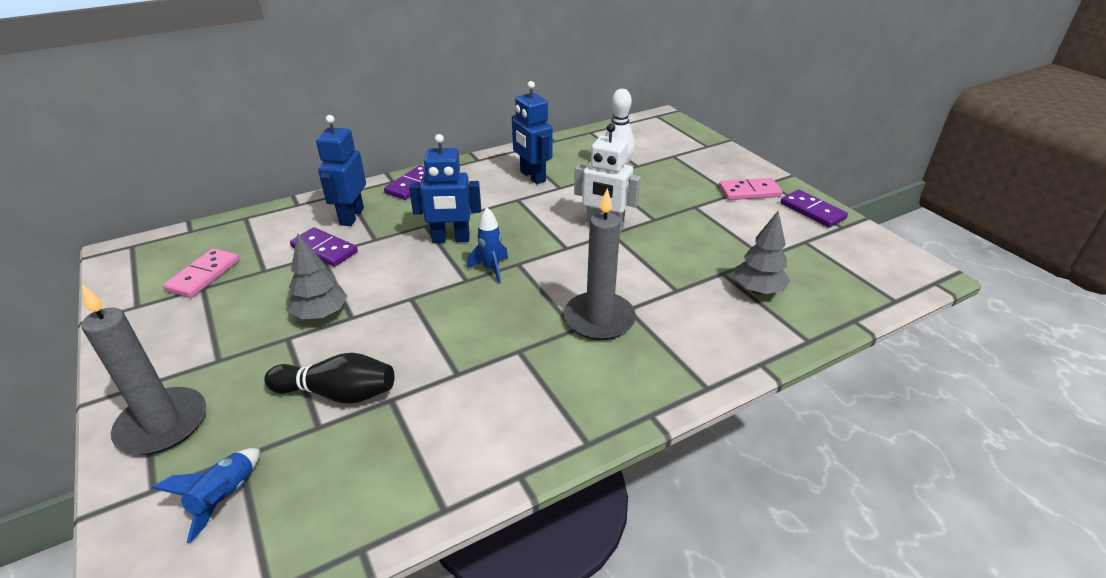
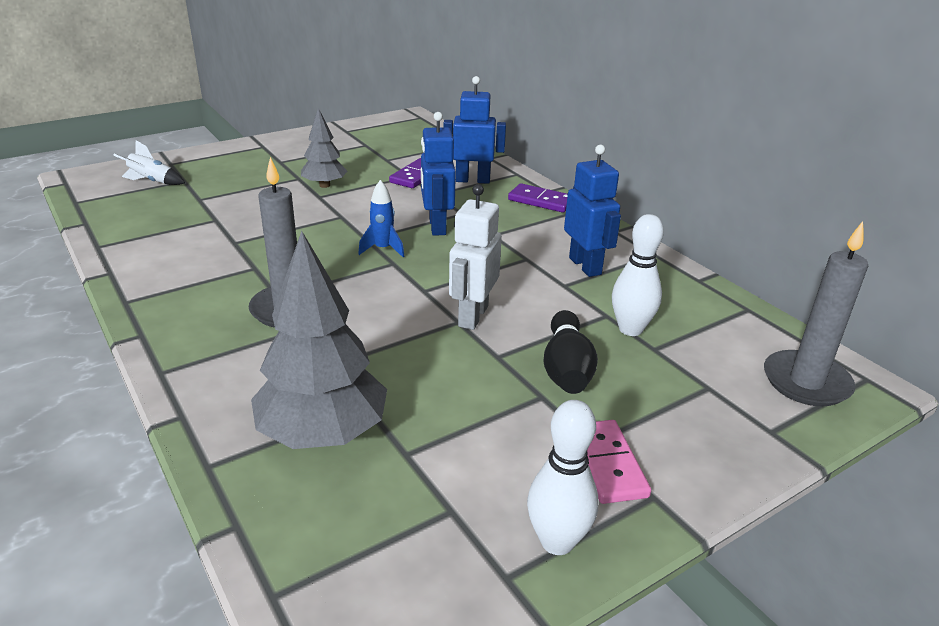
camera: 85 degrees right, 5 degrees down
(162, 424) = (223, 157): grey candle -> grey candle (806, 382)
(203, 275) = (381, 142): pink domino -> none
(225, 497) = (152, 181): blue rocket -> white rocket
(338, 393) = (229, 201): black bowling pin -> black bowling pin (566, 369)
(532, 176) = (585, 266): blue robot -> blue robot turned 105 degrees clockwise
(758, 290) = (323, 433): grey tree -> grey tree, size x1.72
(812, 211) = (557, 541): purple domino -> white bowling pin

